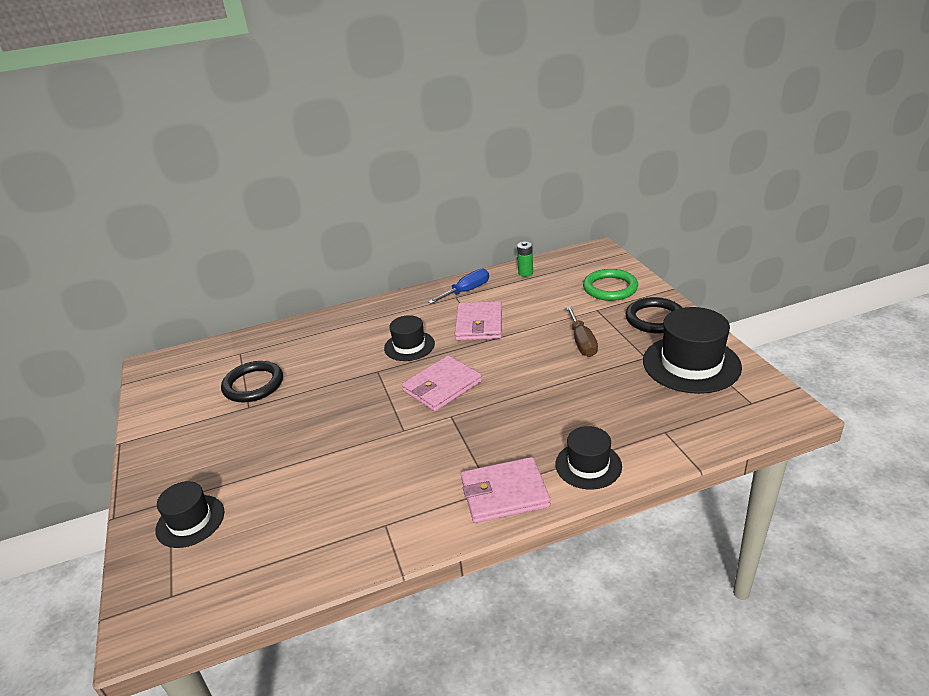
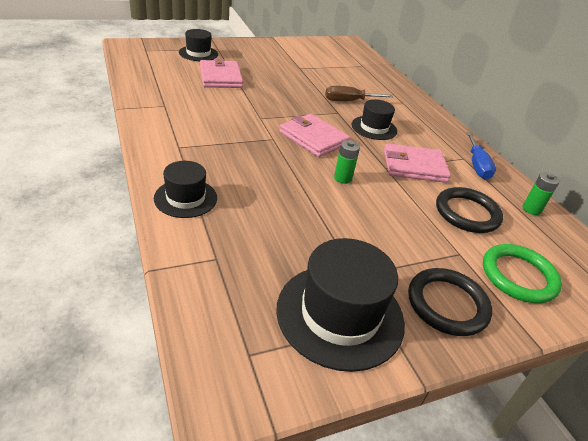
camera: 80 degrees right, 5 degrees up
(253, 385) = (324, 69): black ring -> black ring (467, 213)
(466, 291) = (477, 165): blue screwdriver -> blue screwdriver turned 45 degrees clockwise
(504, 493) = (171, 152): pink wallet -> pink wallet (220, 77)
(514, 365) = (343, 178): none -> green battery
(582, 342) = (386, 229): brown screwdriver -> brown screwdriver (349, 101)

